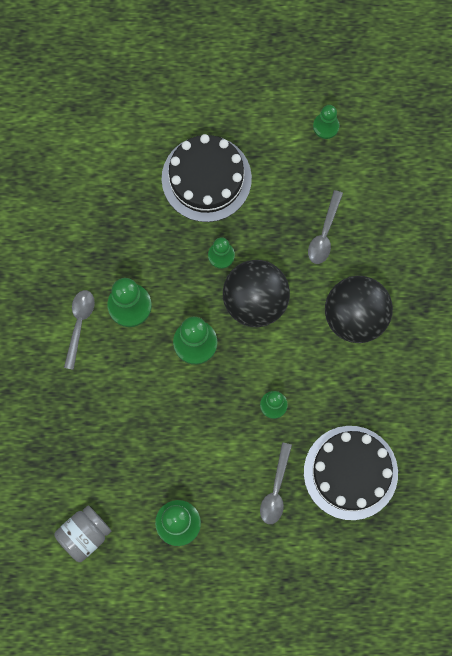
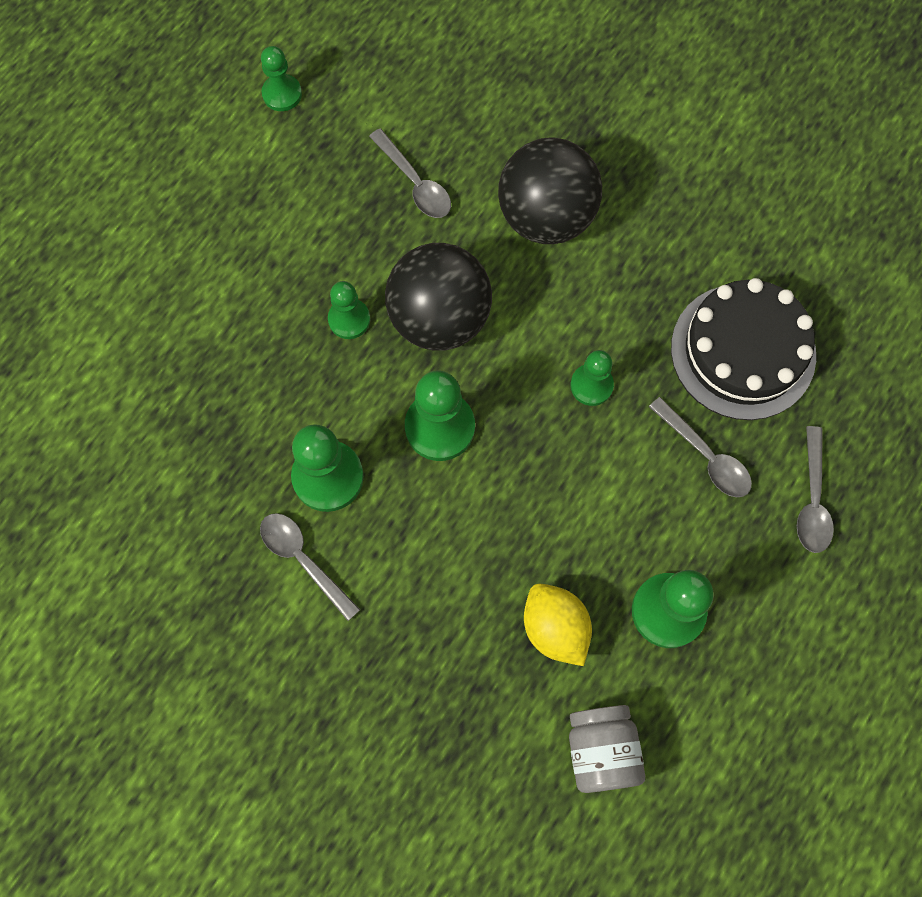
camera: 55 degrees left, 5 degrees down
(130, 471) = (555, 628): none -> yellow lemon
(206, 178) = (235, 271): black cake -> none
(290, 561) = (812, 500): none -> grey spoon

